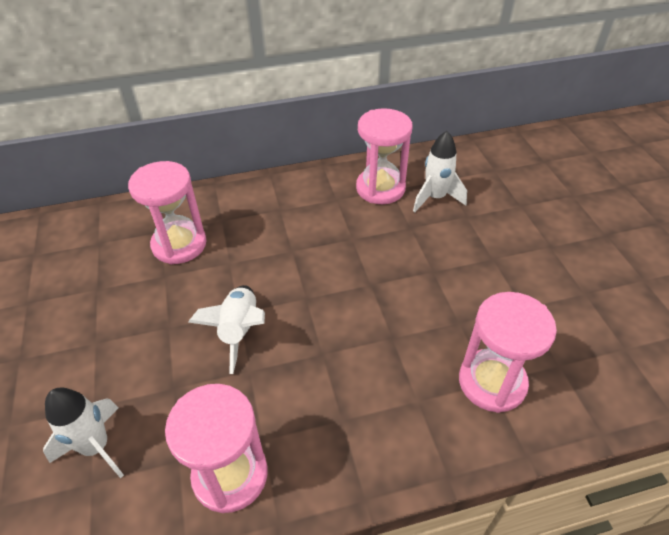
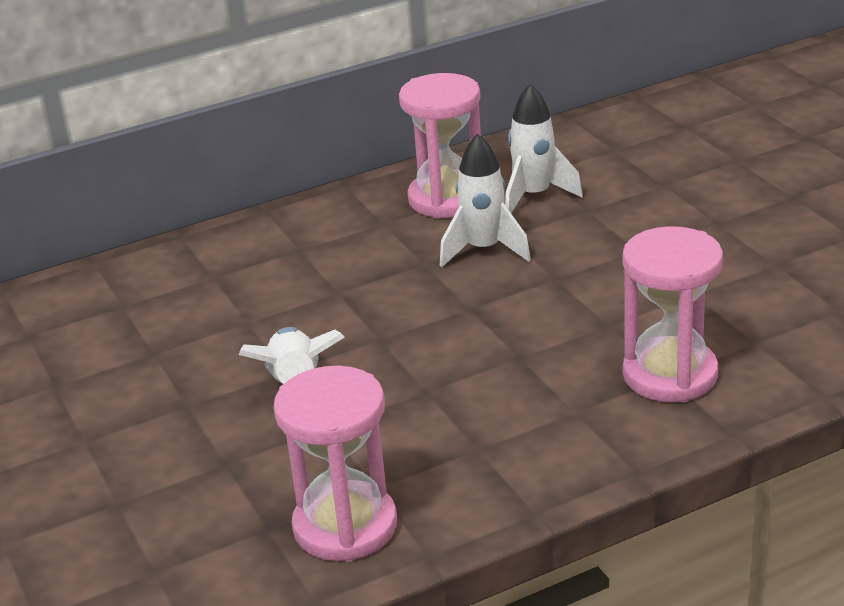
camera: 10 degrees left, 15 degrees down
(96, 447) = (144, 538): white rocket -> white rocket (484, 250)
(179, 244) = (159, 315): pink hourglass -> none

